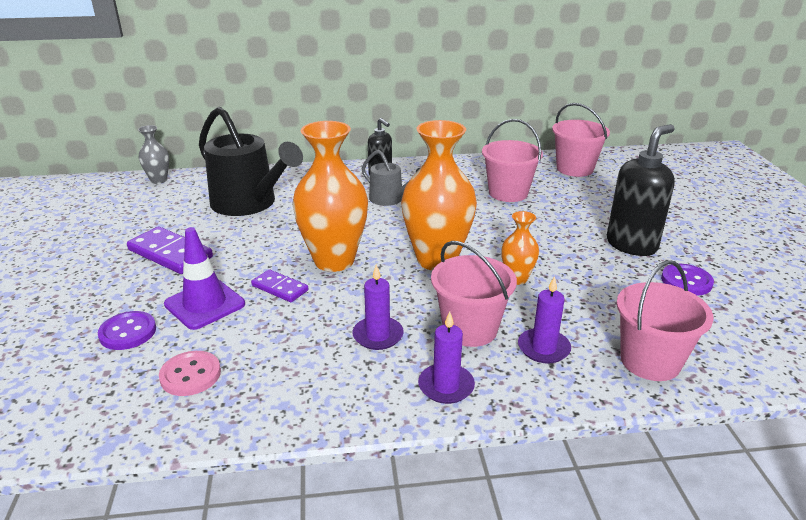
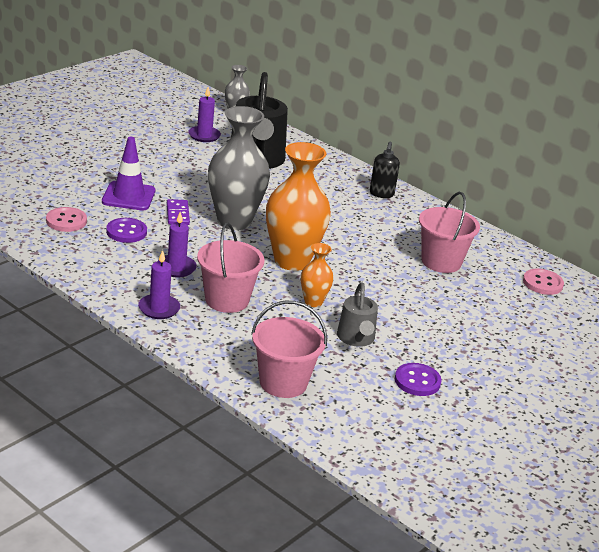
camera: 45 degrees right, 0 degrees up
(128, 332) = (74, 185): purple button -> purple button (126, 232)
(170, 254) = (160, 160): purple domino -> none
(334, 261) = (234, 221): orange vase -> grey vase
(390, 199) = (348, 212): grey watering can -> grey watering can (356, 338)
(543, 348) = (243, 335): purple candle -> purple candle (204, 136)
(574, 169) = (542, 283): pink bucket -> pink button
(631, 245) = (440, 343): black soap dispenser -> none

